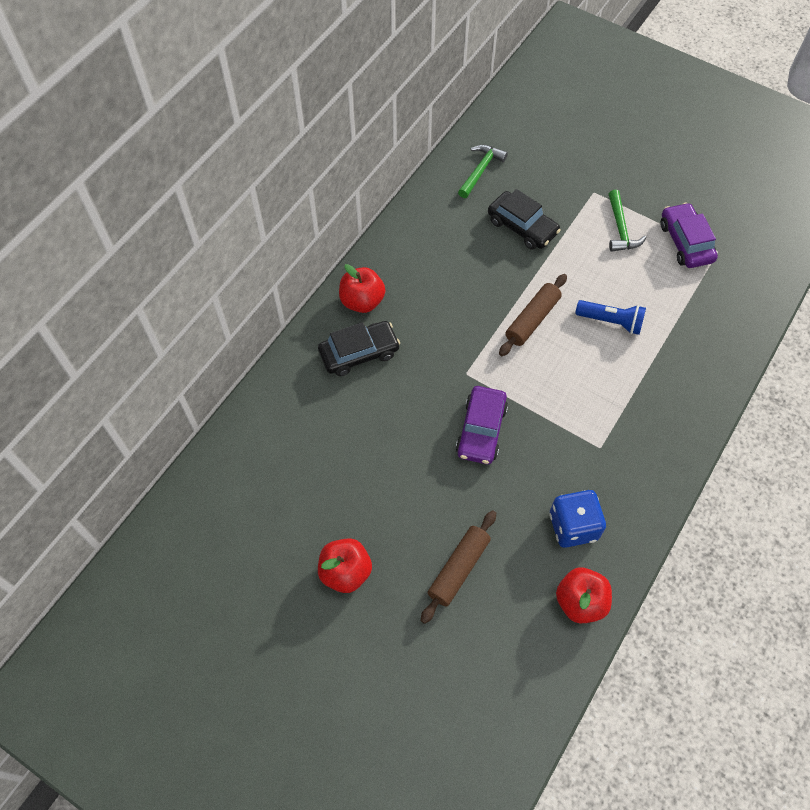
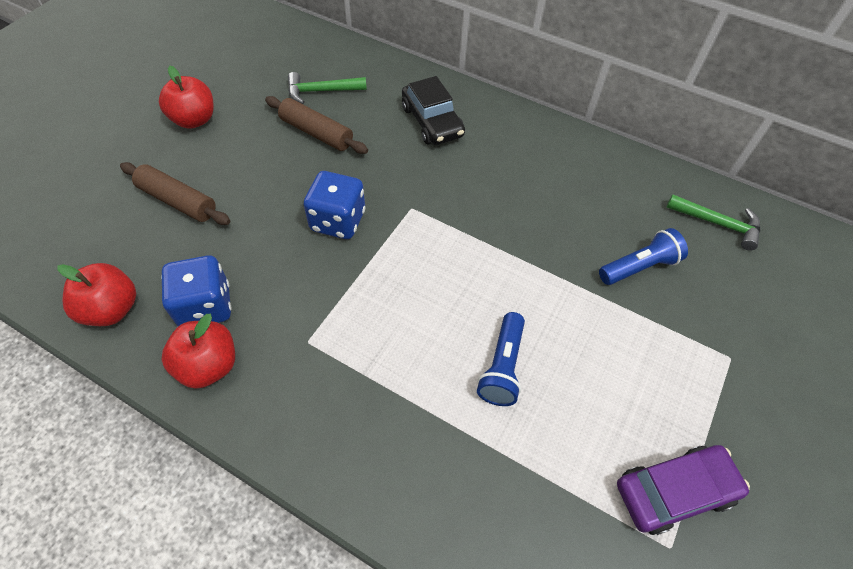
camera: 85 degrees right, 5 degrees down
(362, 301) = (496, 122): red apple -> red apple (209, 365)
(481, 430) = (338, 221): purple car -> blue dice
(522, 227) = (639, 267): black car -> blue flashlight
(532, 320) = (493, 274): brown rolling pin -> brown rolling pin (316, 133)
(620, 229) = (672, 391): green hammer -> green hammer (321, 91)

